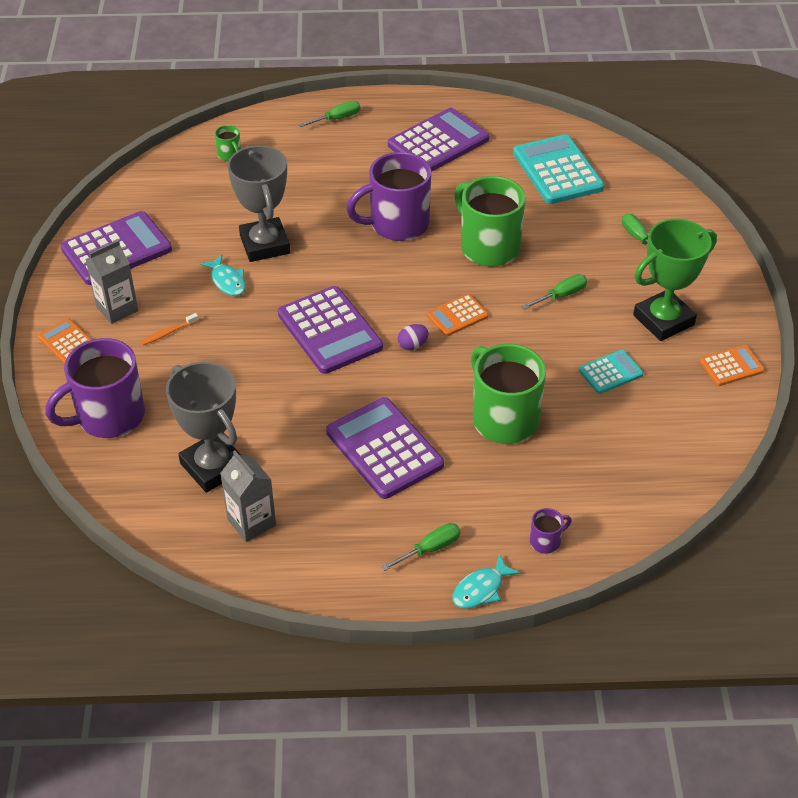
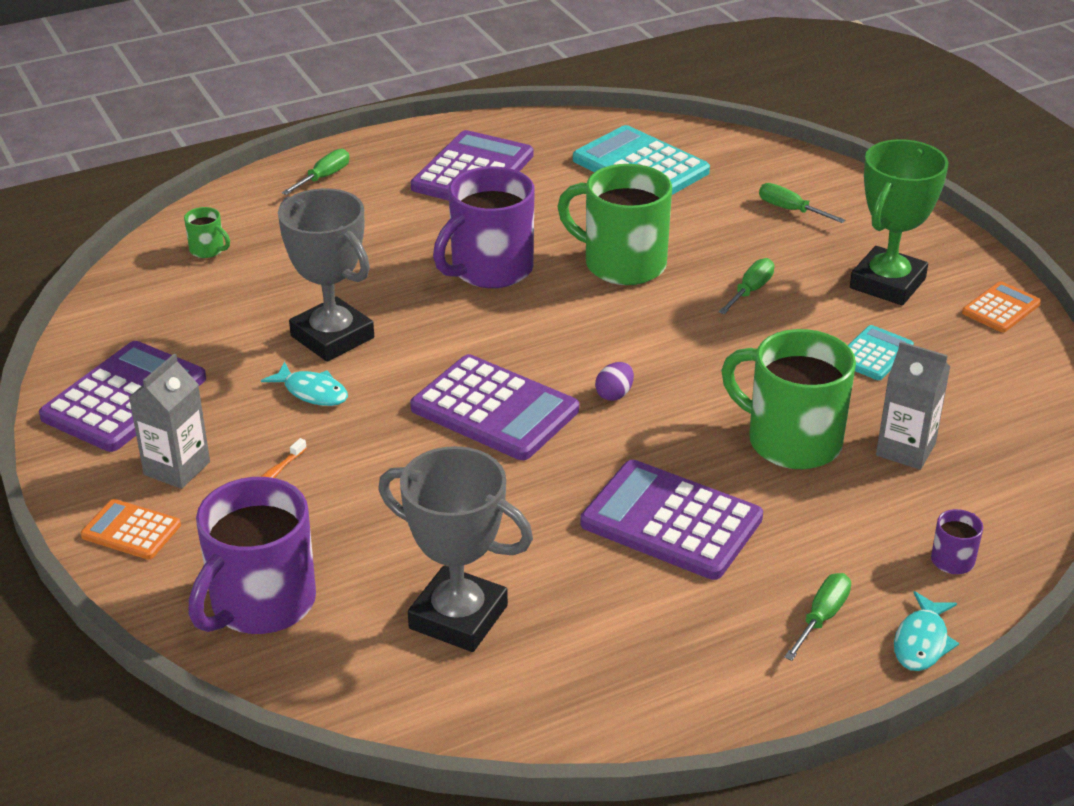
camera: 25 degrees left, 10 degrees down
(251, 522) = (564, 667): grey carton -> grey carton (905, 449)
(457, 316) = (643, 347): orange calculator -> none

